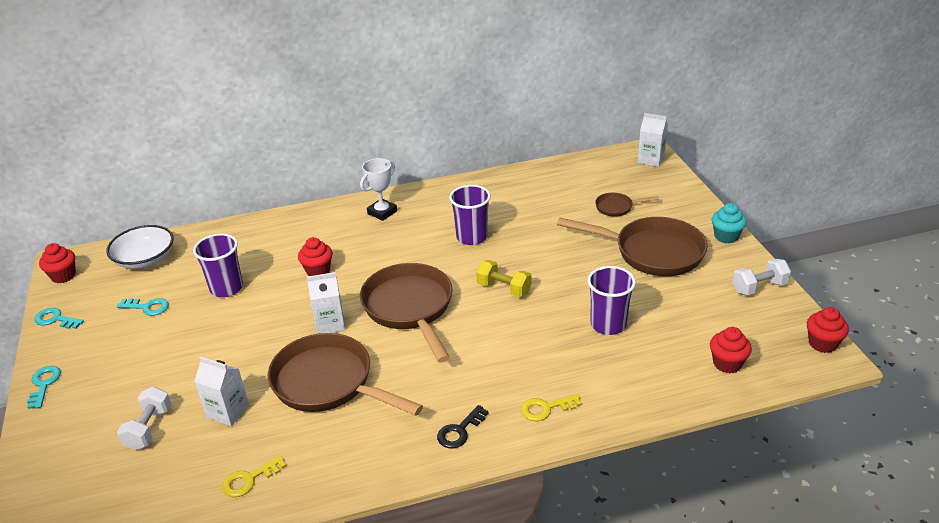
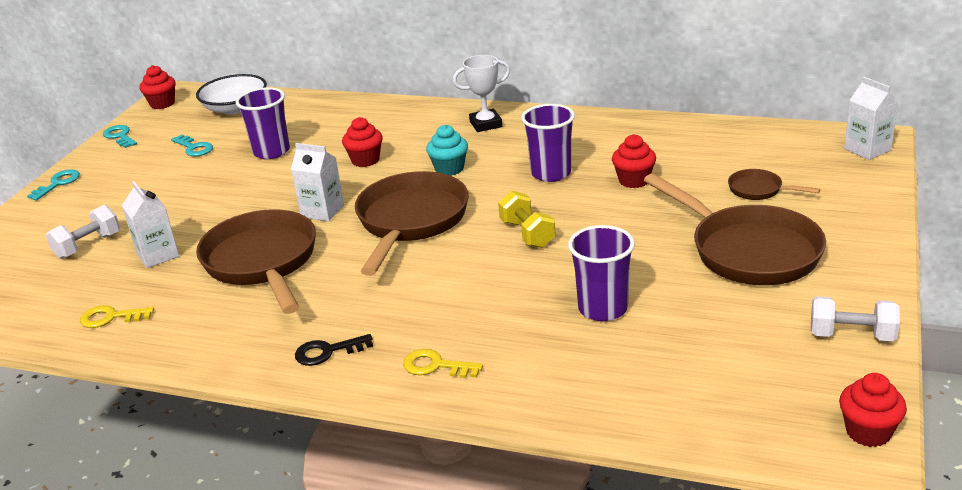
camera: 35 degrees right, 5 degrees down
(726, 236) = (873, 263): turquoise cupcake -> turquoise cupcake (449, 169)
(727, 363) = (703, 404): red cupcake -> red cupcake (634, 180)

